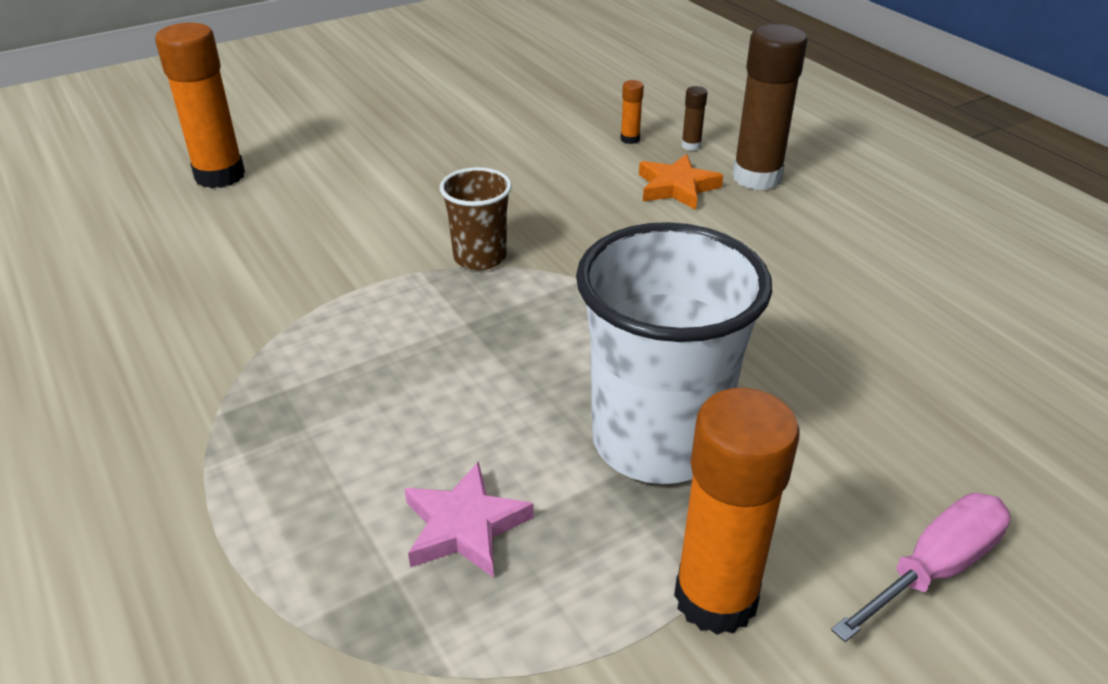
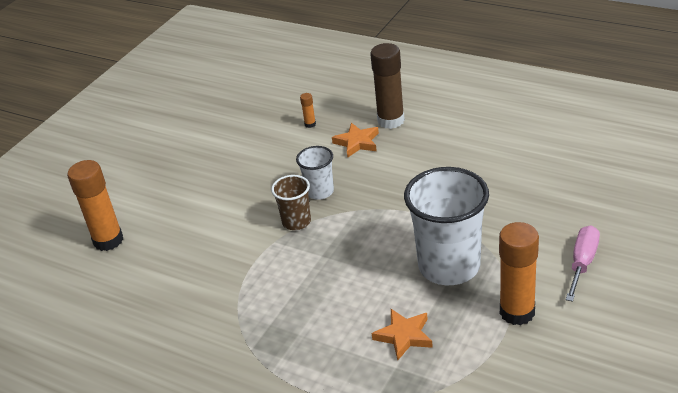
camera: 25 degrees left, 0 degrees up
(465, 526) = (404, 336): pink star -> orange star
(555, 231) = (320, 192): none -> white cup
(691, 146) = (344, 115): brown glue stick -> none

